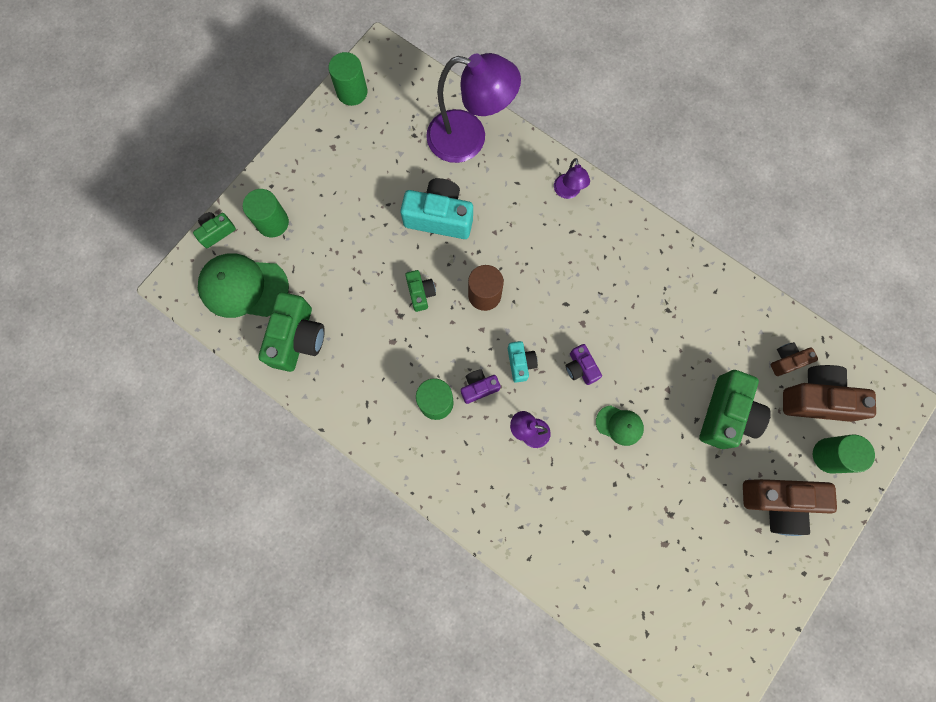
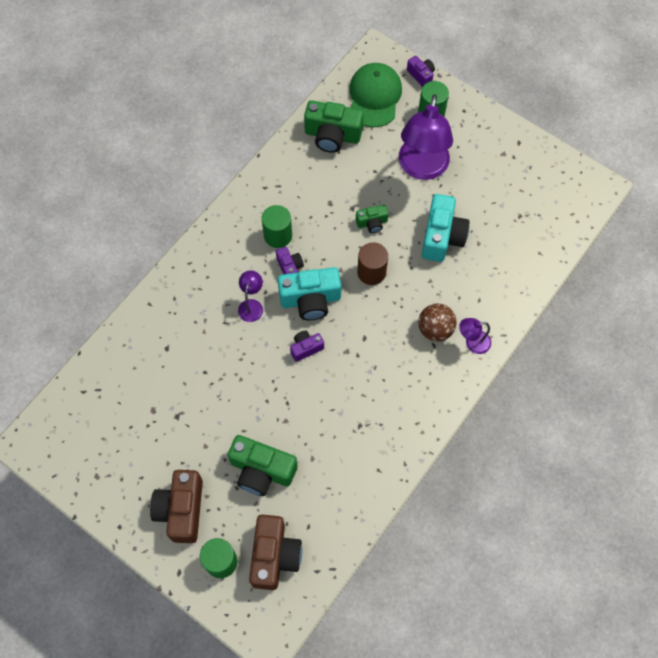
camera: 90 degrees right, 10 degrees down
(216, 232) = (421, 75): green camera -> purple camera
(352, 92) = (558, 166): green cylinder -> none
(469, 139) = (520, 260): purple lamp -> purple lamp (422, 168)
(520, 363) = (310, 300): turquoise camera -> turquoise camera, size x1.88
(553, 229) = (435, 329): none -> brown ball
(619, 425) = (255, 378): green cap -> none
(787, 360) = (311, 531): brown camera -> none

